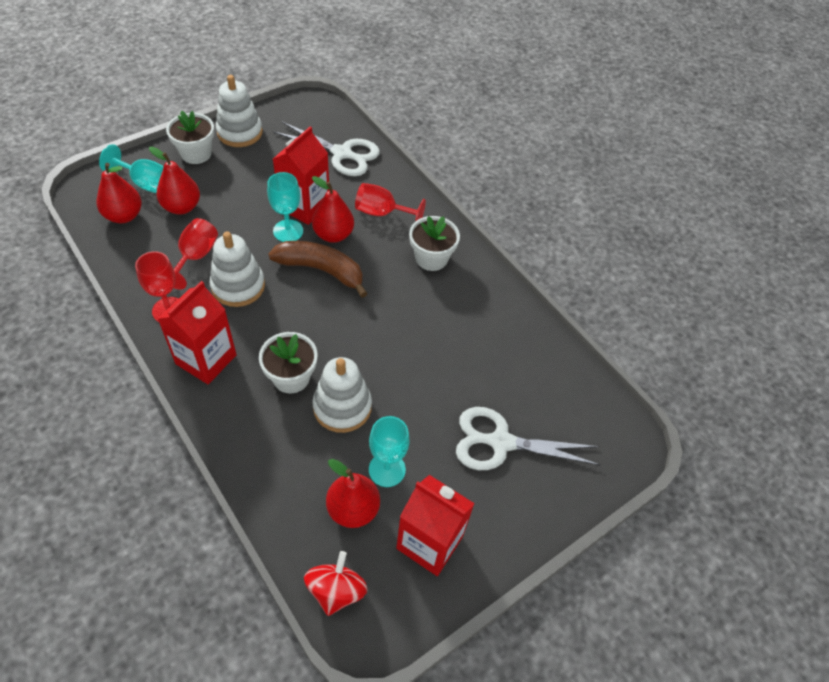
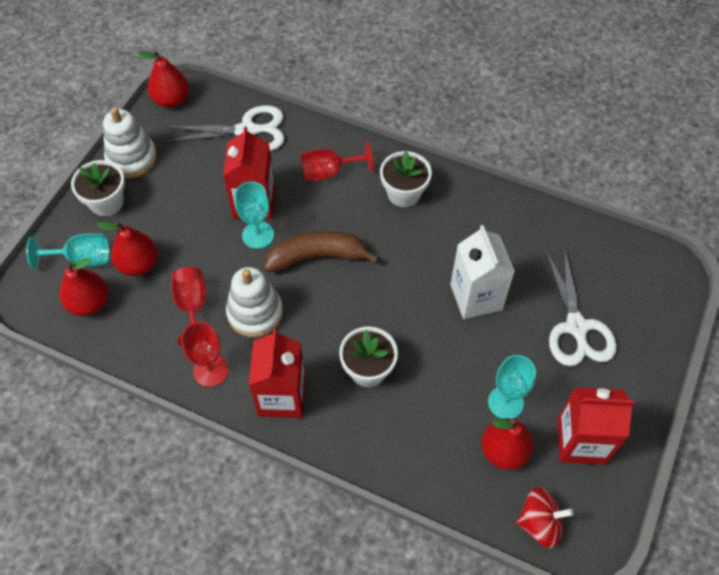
camera: 25 degrees left, 5 degrees up
(333, 235) = (302, 216): red pear -> red pear (171, 100)
(336, 590) = (539, 523): red spinning top -> red spinning top turned 105 degrees clockwise
(342, 407) = (430, 371): white stacking toy -> none
(429, 369) = (476, 297): none -> white carton
(501, 442) = (576, 327): white scissors -> white scissors turned 75 degrees counterclockwise

